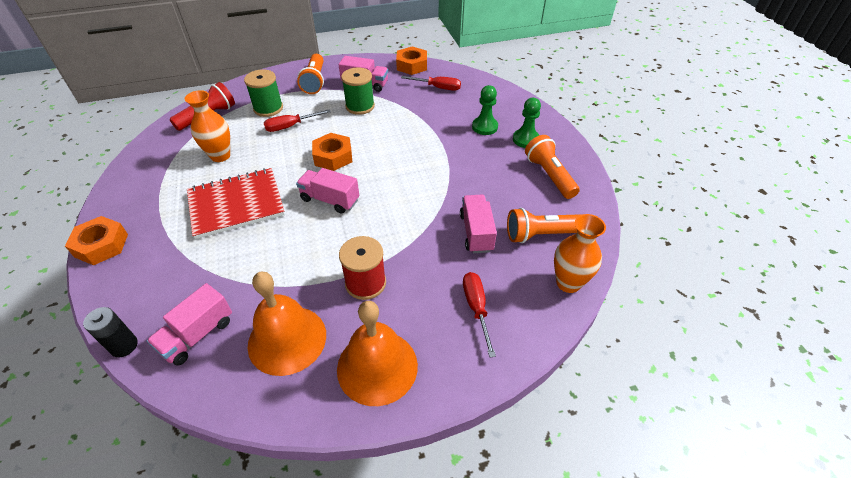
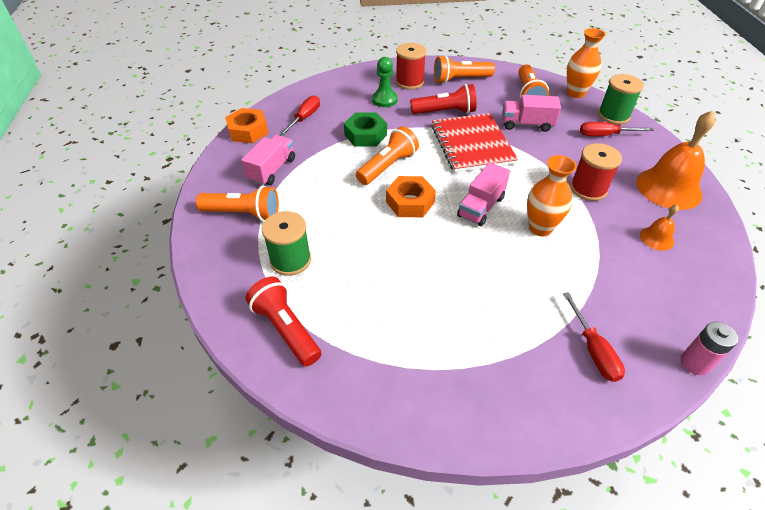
camera: 80 degrees left, 0 degrees up
(101, 245) = (555, 420): orange nut -> none
(124, 346) = (694, 363): black battery -> pink battery
(197, 335) = (667, 302): pink truck -> none
(220, 156) = (386, 306): orange vase -> orange vase (540, 228)
(236, 204) = (483, 283): red notebook -> red notebook (472, 144)
(287, 339) = (656, 238): orange bell -> orange bell, size x0.48
(290, 126) = (340, 237): red screwdriver -> red screwdriver (593, 350)
(360, 106) = (318, 177): green spool -> green spool (613, 115)
(380, 140) = (388, 166): none -> orange flashlight
(423, 122) = (365, 135): none -> green nut
(478, 168) = (445, 112): none -> red flashlight
(525, 139) = (409, 82): green pawn -> red spool

